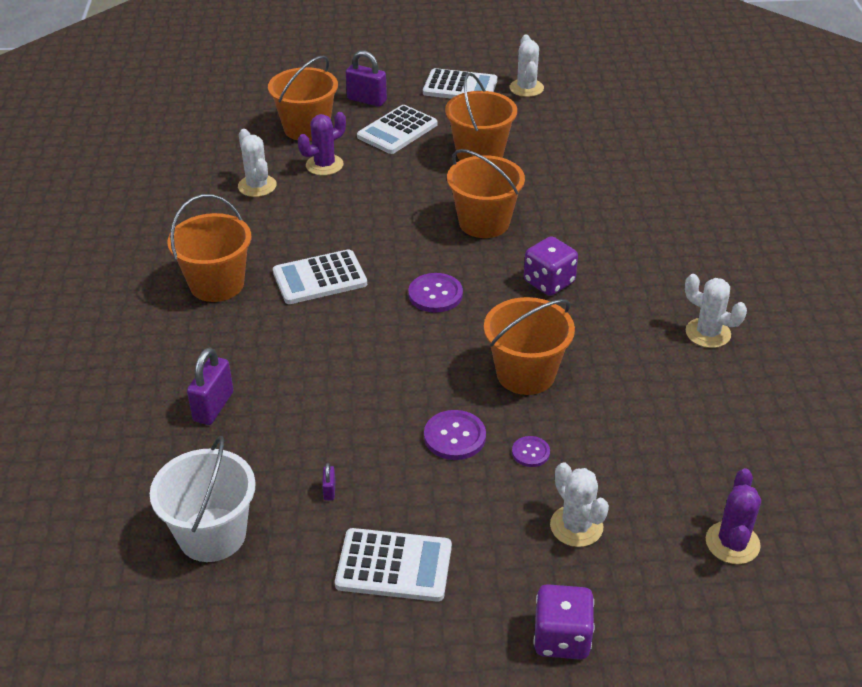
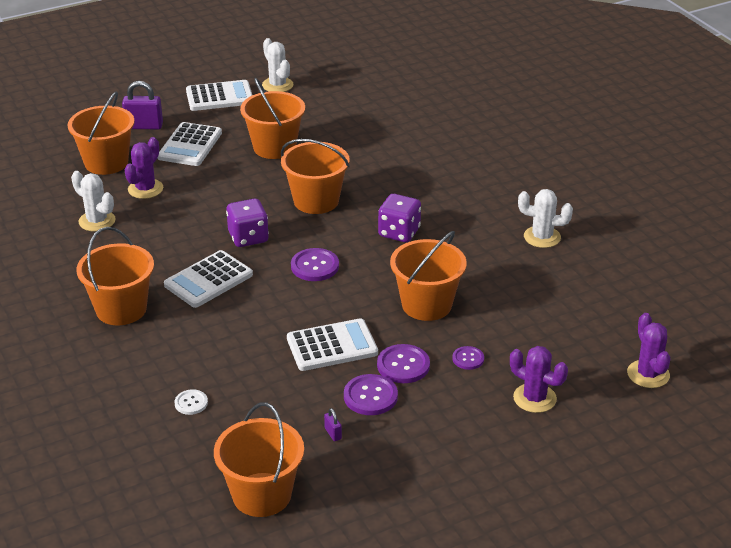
camera: 25 degrees left, 5 degrees down
(212, 535) = (262, 495): white bucket -> orange bucket
(213, 407) = (191, 403): purple padlock -> white button
(394, 566) = (420, 468): white calculator -> white calculator (332, 346)
(396, 461) = (370, 396): none -> purple button
(561, 638) = (573, 474): purple dice -> purple dice (248, 237)
(576, 526) = (534, 398): white cactus -> purple cactus

